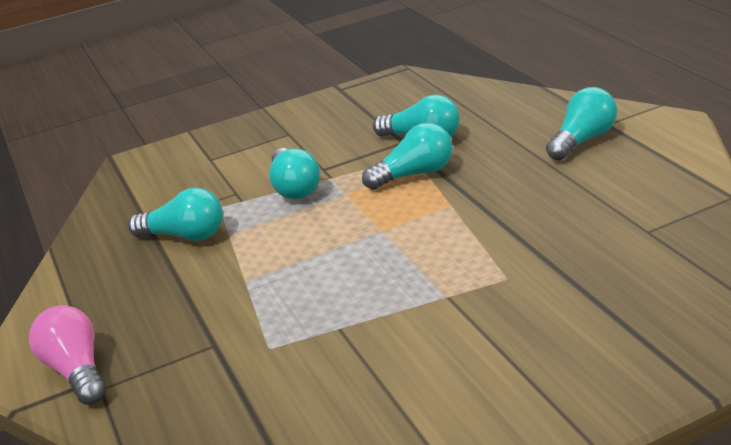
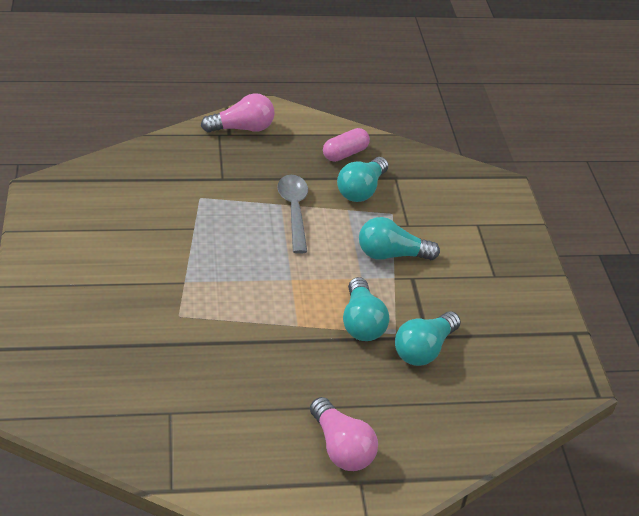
camera: 100 degrees right, 10 degrees up
(110, 268) = (345, 154): none -> pink capsule
(255, 266) = (294, 211): none -> grey spoon
(582, 140) = (341, 448): turquoise light bulb -> pink light bulb

